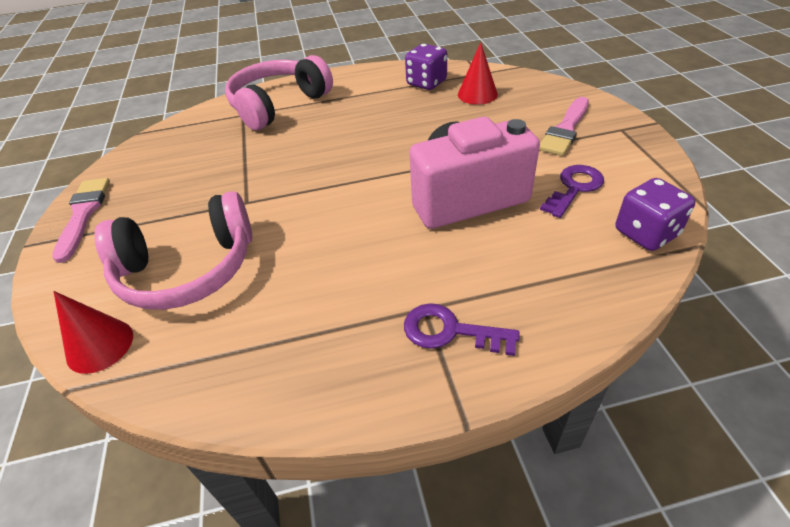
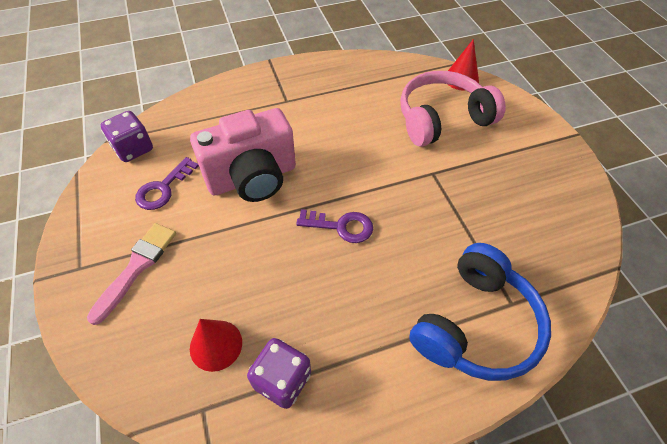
camera: 170 degrees right, 10 degrees up
(83, 214) = (561, 159): pink brush -> none
(278, 105) = (476, 325): pink headphones -> blue headphones
(450, 331) = (273, 90): purple key -> purple key (341, 226)

